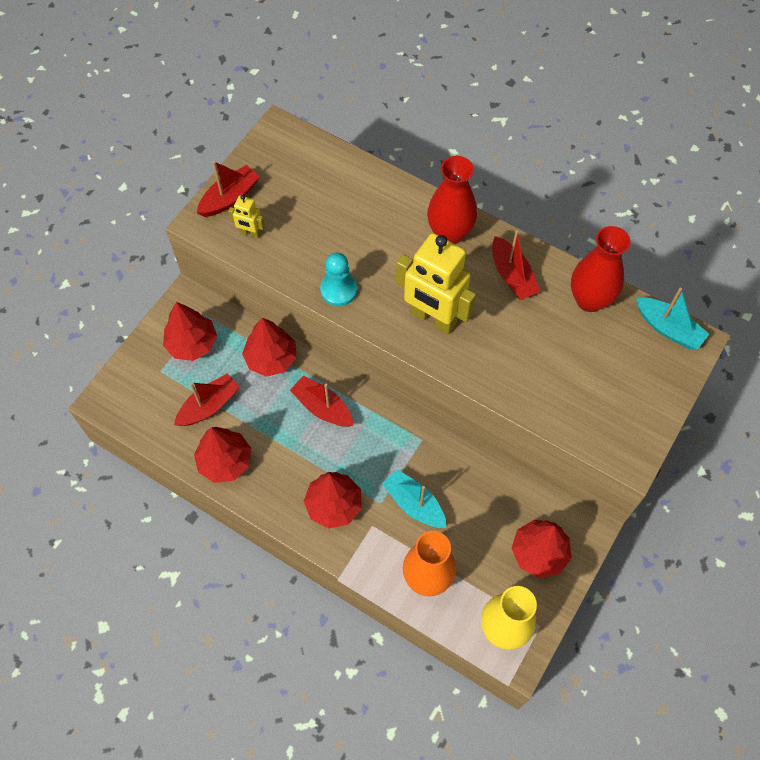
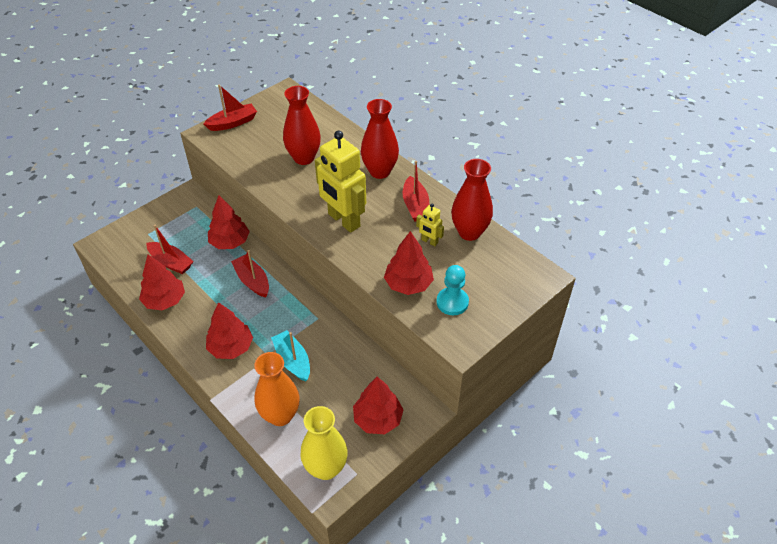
camera: 15 degrees right, 15 degrees down
(192, 343) = (178, 221): red tree -> red tree (408, 284)
(209, 406) = (171, 262): red boat -> red boat turned 60 degrees clockwise
(250, 233) = (236, 145): yellow robot -> yellow robot (429, 241)
(338, 290) = (282, 190): turquoise pawn -> turquoise pawn (452, 302)
(346, 234) = (304, 158): none -> red vase
(668, 329) = (525, 263): turquoise boat -> none

